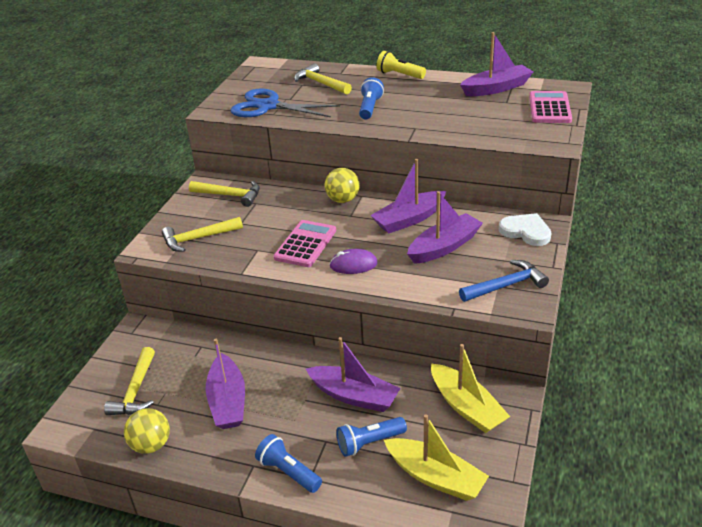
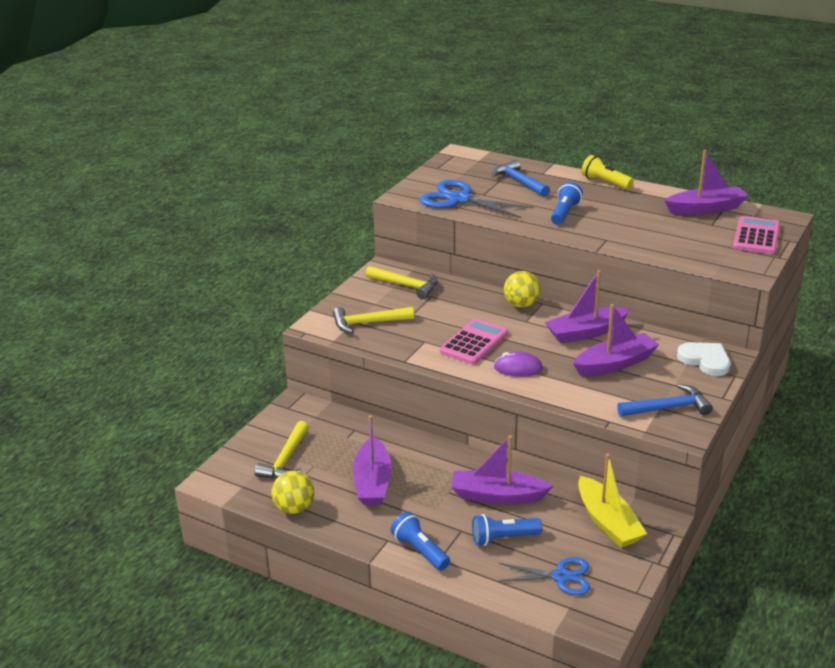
camera: 10 degrees right, 5 degrees down
(320, 83) = (519, 182): yellow hammer -> blue hammer
(354, 396) = (497, 496): purple boat -> purple boat turned 150 degrees clockwise
(435, 477) = (561, 577): yellow boat -> blue scissors

